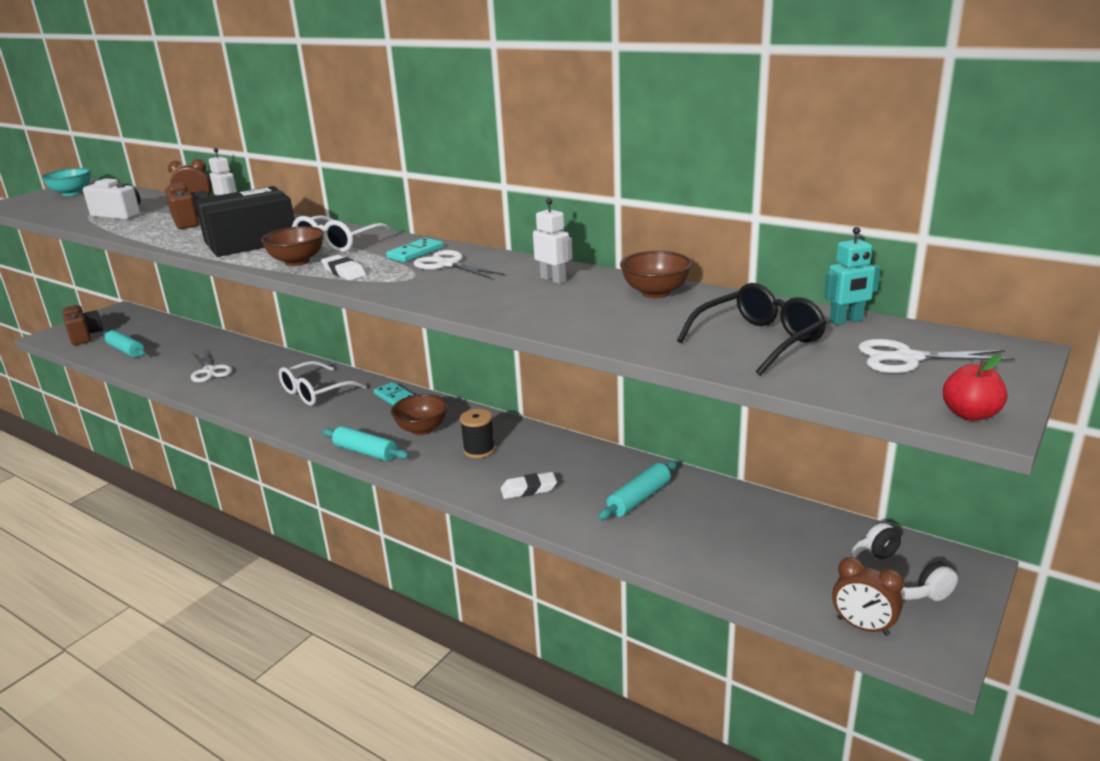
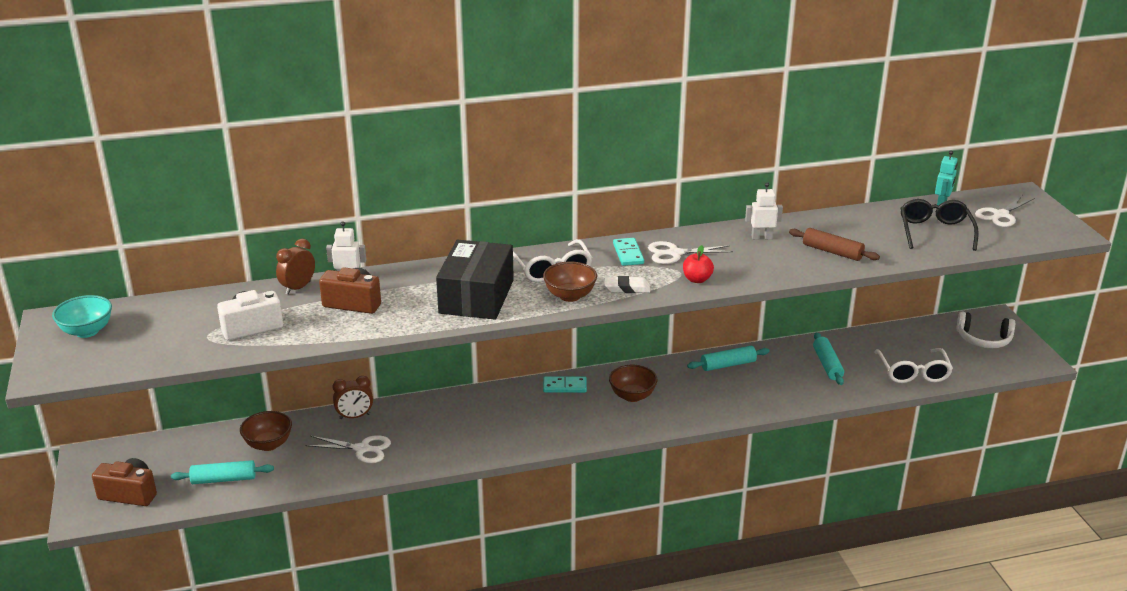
camera: 50 degrees left, 5 degrees up
(315, 392) = (497, 415): white glasses -> white glasses (913, 372)
(365, 452) = (632, 429): turquoise rolling pin -> turquoise rolling pin (728, 365)
(479, 450) = (694, 388): black spool -> none
(529, 489) = (768, 393): white eraser -> none
(585, 313) = (832, 252): none -> brown rolling pin
(655, 293) = (831, 223): brown bowl -> brown bowl (268, 444)
(862, 627) = (1006, 367): brown clock -> brown clock (354, 416)
(970, 414) = (1066, 233): red apple -> red apple (697, 279)

